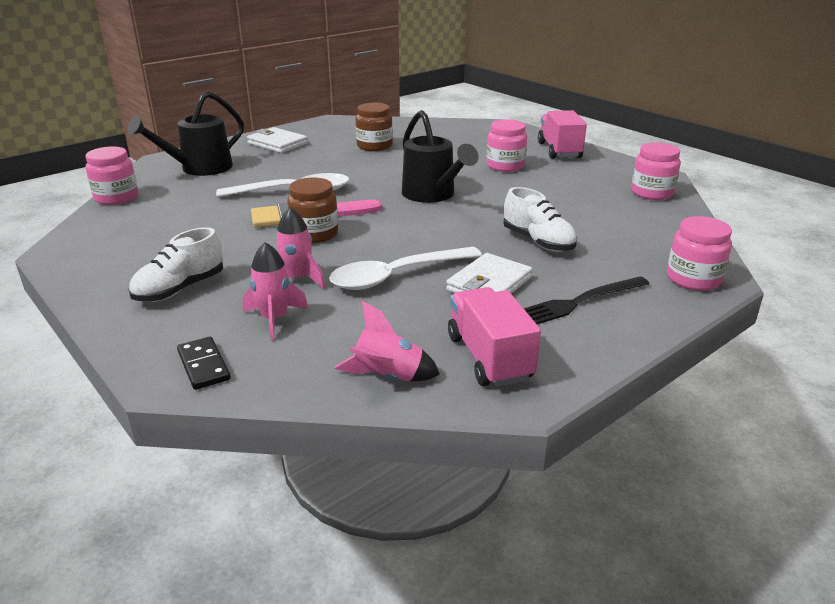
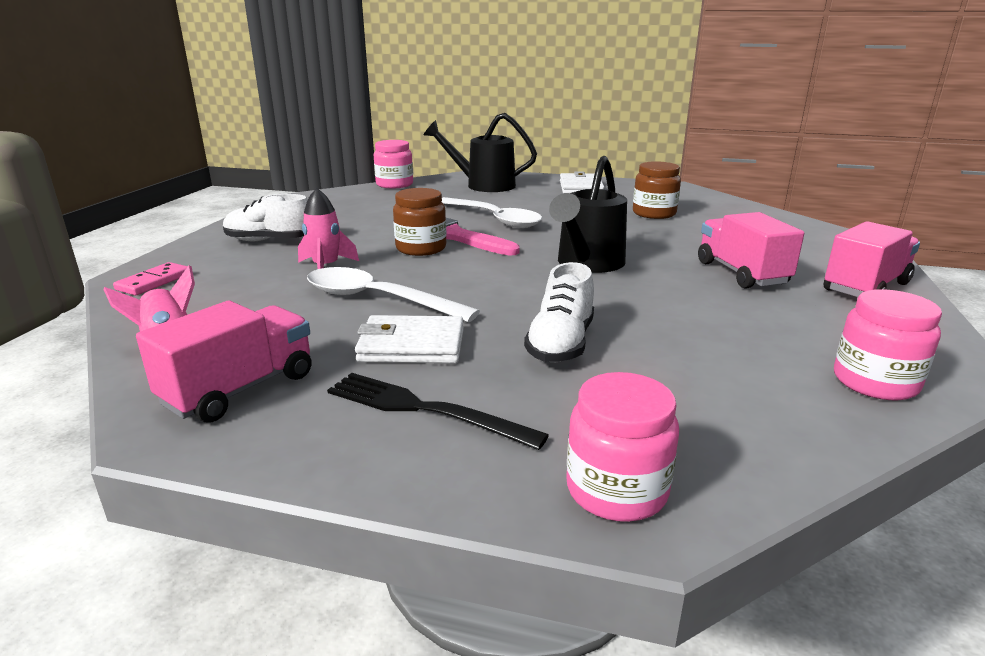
camera: 55 degrees right, 5 degrees down
(204, 365) = (154, 282): black domino -> pink domino
(274, 319) = (246, 281): pink rocket -> none
(505, 166) = (741, 273): pink jar -> pink truck

